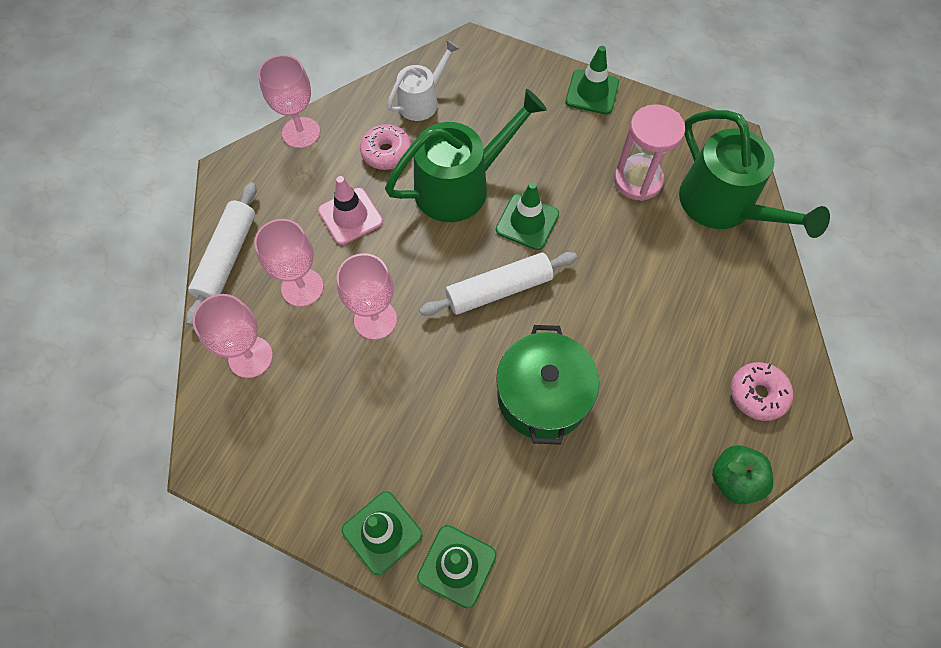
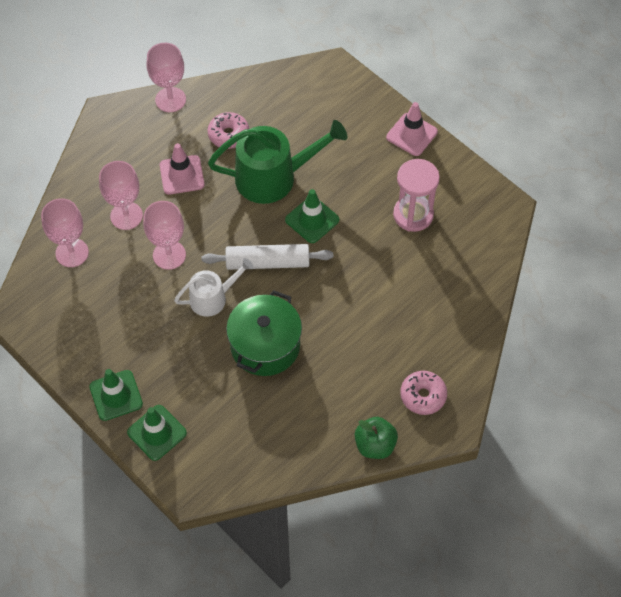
camera: 20 degrees right, 5 degrees down
(227, 258) = (81, 178): white rolling pin -> none
(422, 101) = (273, 102): white watering can -> white watering can (212, 298)
(592, 92) = (411, 134): green traffic cone -> pink traffic cone
(723, 205) = (471, 254): green watering can -> none

